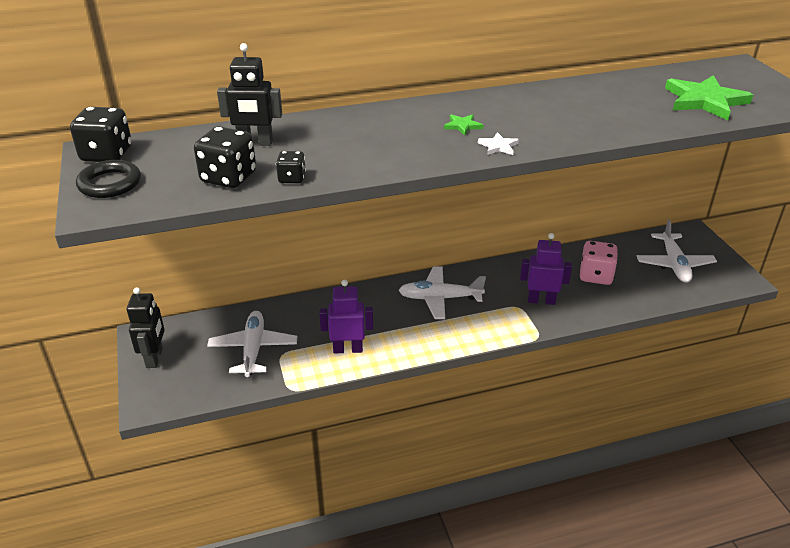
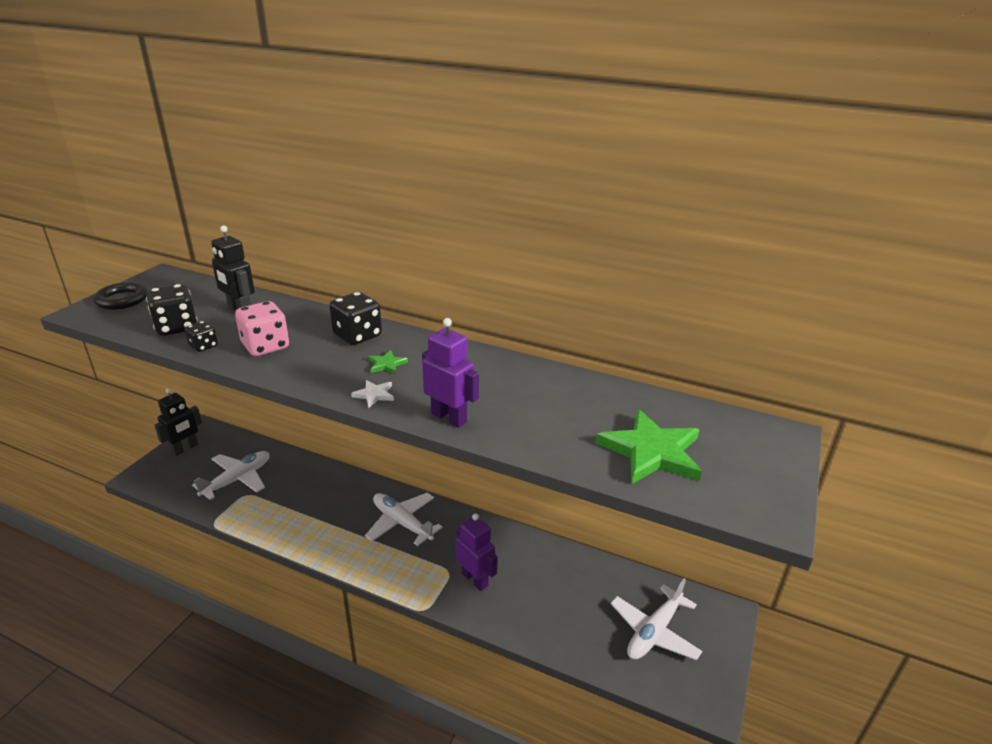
camera: 40 degrees right, 5 degrees down
(107, 154) = (160, 281): black dice -> black dice (357, 336)
(348, 349) = (286, 519): purple robot -> purple robot (449, 417)
(595, 276) = (557, 590): pink dice -> pink dice (265, 346)

